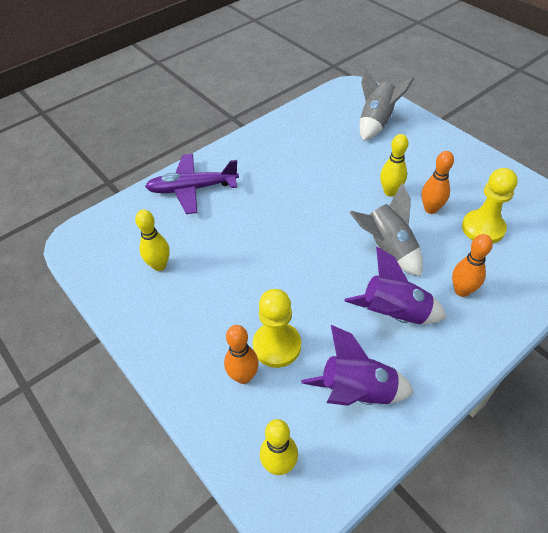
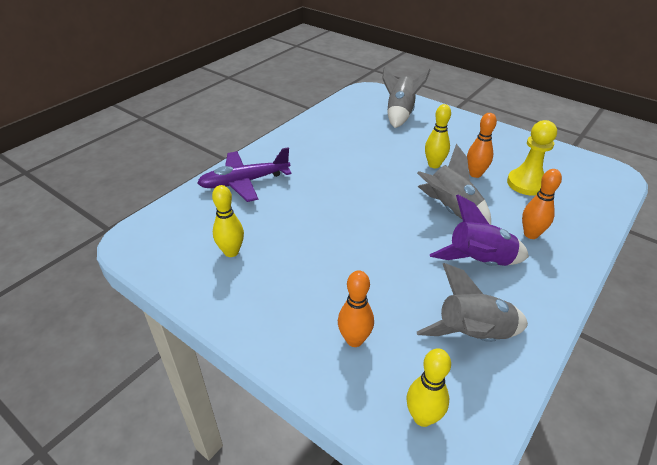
camera: 15 degrees left, 10 degrees down
(277, 345) = (378, 306): yellow pawn -> none
(357, 392) = (473, 335): purple rocket -> grey rocket

